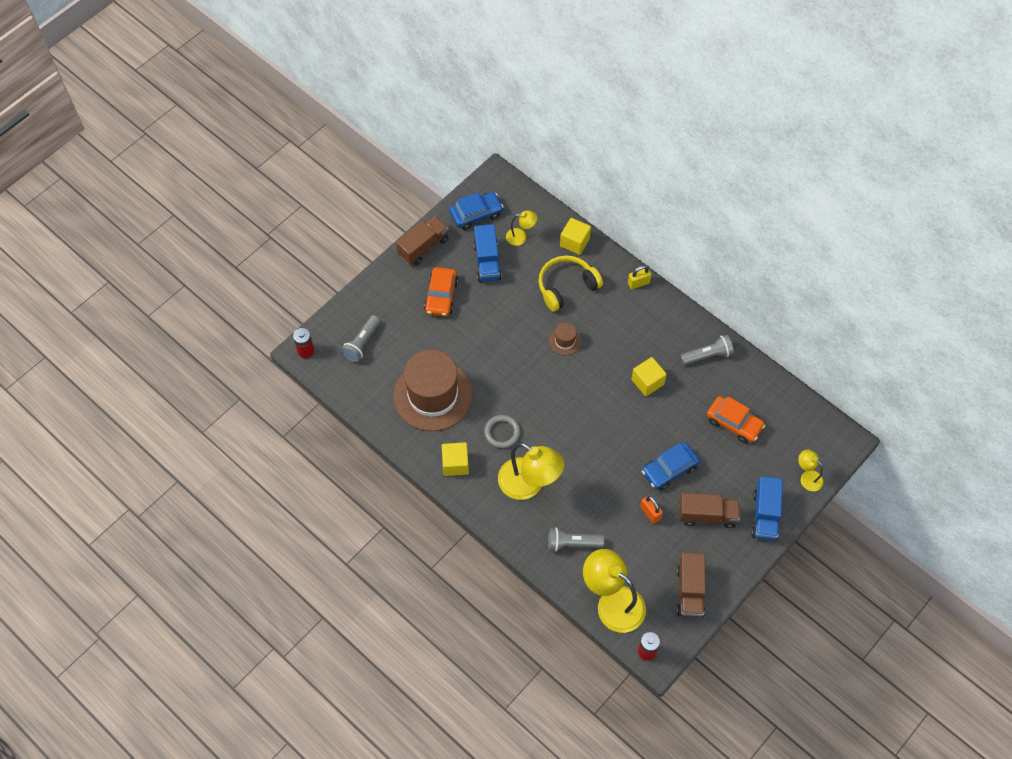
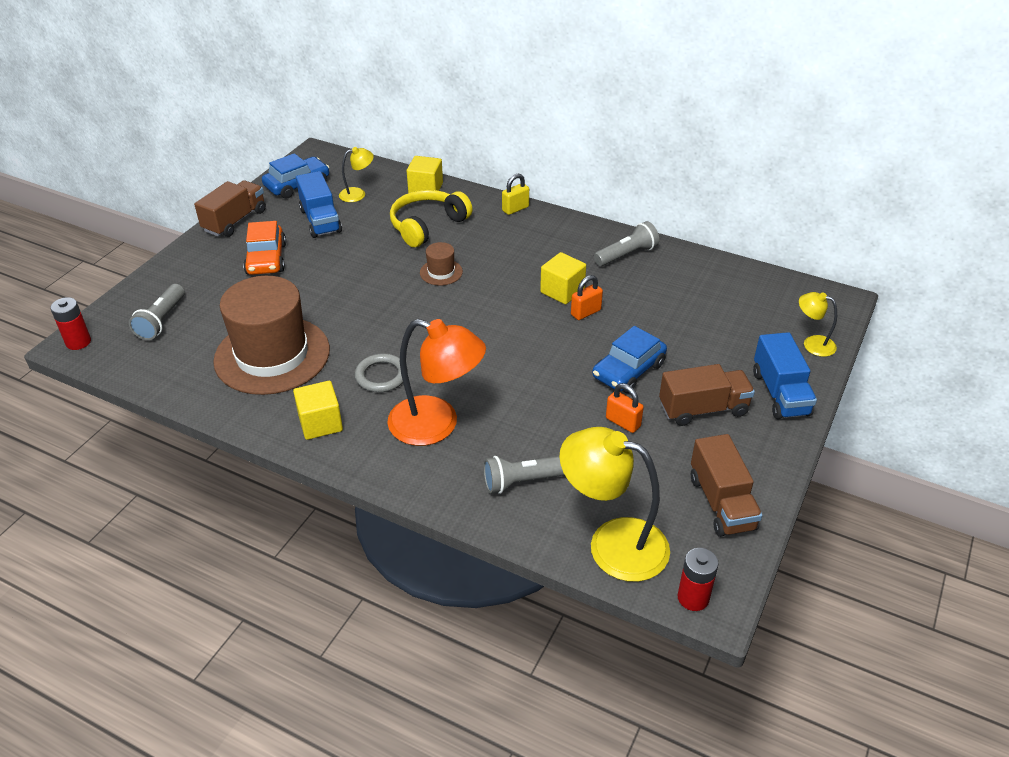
camera: 15 degrees left, 20 degrees down
(529, 484) = (437, 425): yellow lamp -> orange lamp
(657, 407) = (586, 312): none -> orange padlock
(734, 423) = (690, 309): orange car -> none

